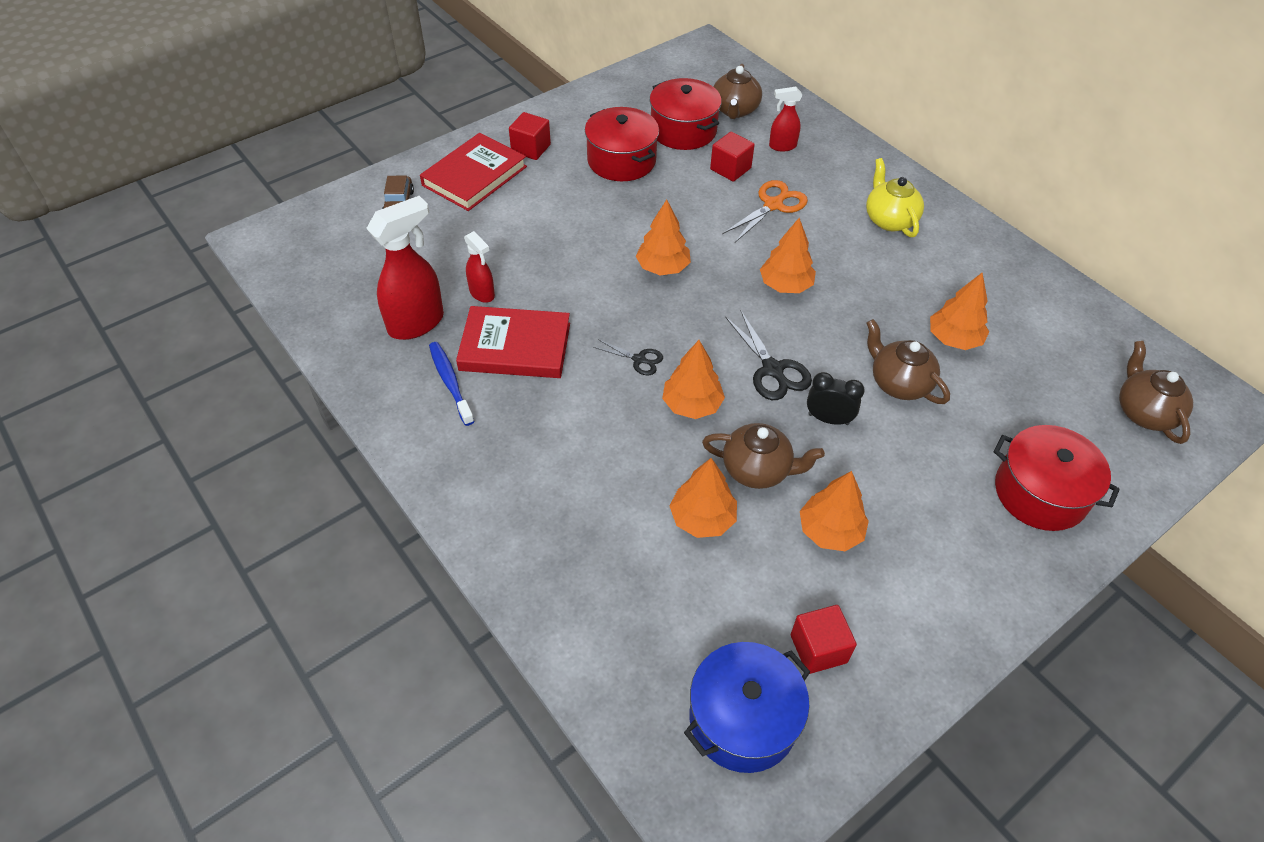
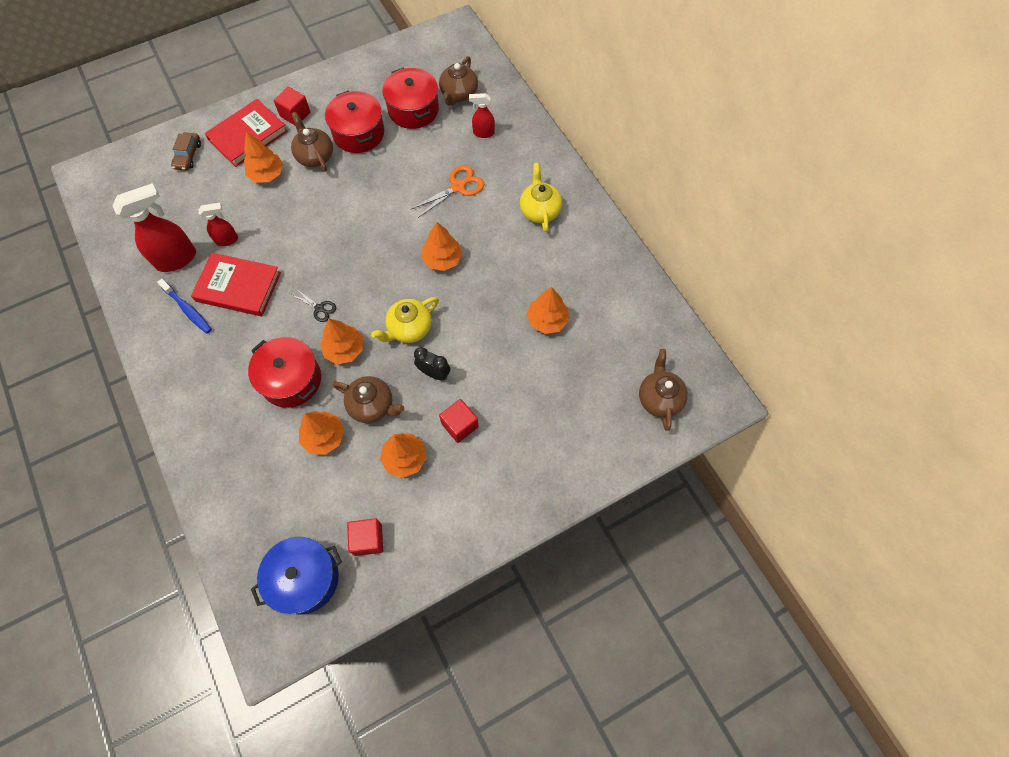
camera: 10 degrees right, 15 degrees up
(450, 382) = (188, 310): blue toothbrush -> blue toothbrush turned 150 degrees clockwise
(482, 294) = (227, 240): red spray bottle -> red spray bottle turned 75 degrees counterclockwise
(663, 267) = (359, 233): orange tree -> orange tree (267, 174)
(730, 169) = (437, 150): red cube -> red cube (460, 425)
(772, 369) = (409, 328): black scissors -> yellow teapot
(899, 383) = (494, 351): brown teapot -> brown teapot (315, 156)
(1040, 493) = (558, 450): red pot -> red pot (291, 380)

